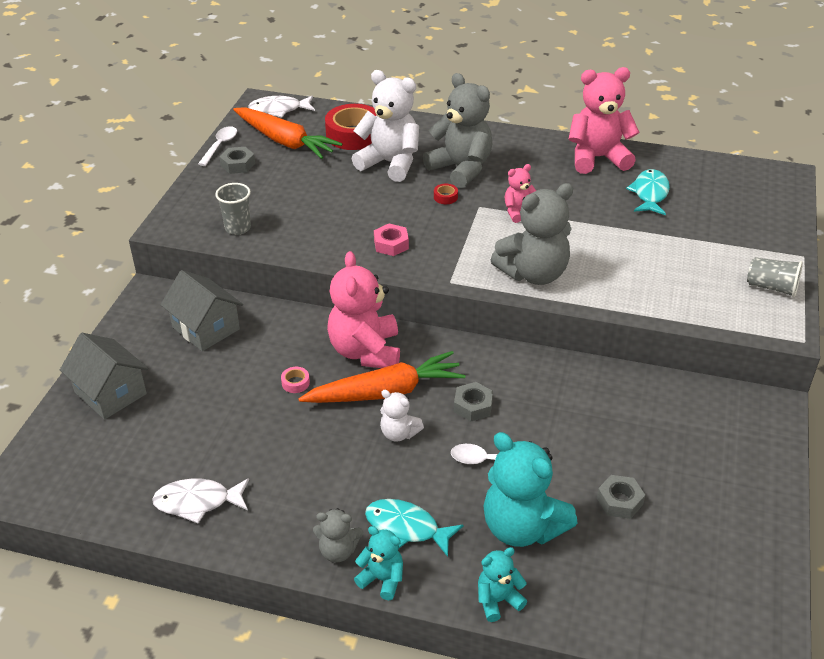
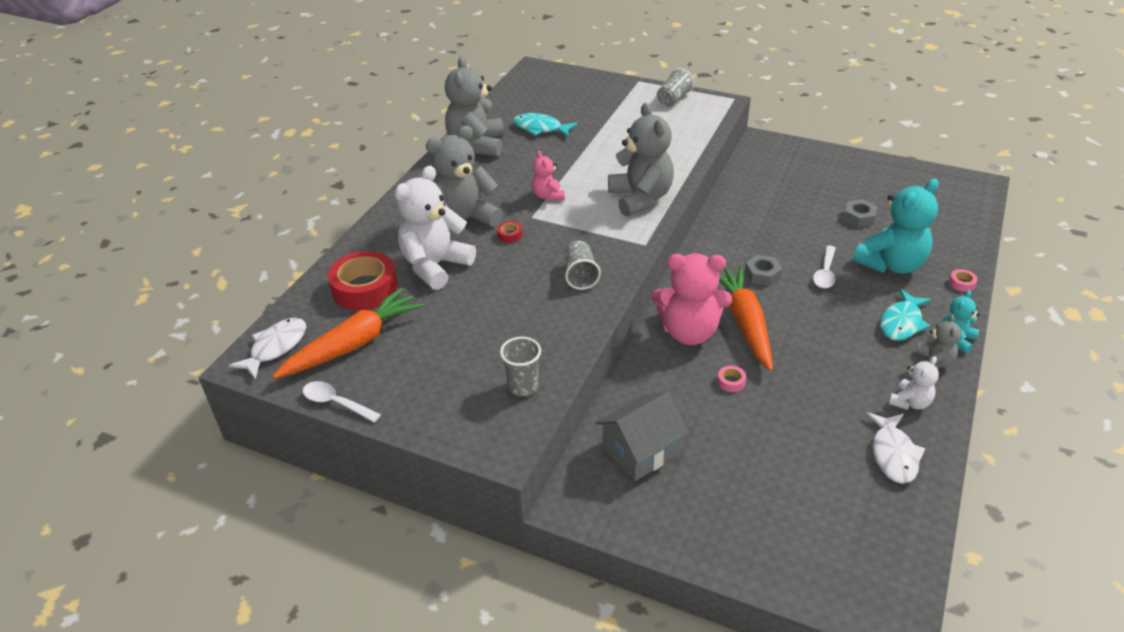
camera: 80 degrees left, 0 degrees up
(110, 393) = (743, 534): grey house -> none
(238, 164) = (388, 386): grey nut -> none
(279, 110) = (275, 347): white fish -> white fish turned 150 degrees counterclockwise
(391, 244) = (580, 275): pink nut -> grey cup
(399, 433) = (796, 319): white teddy bear -> white teddy bear (910, 402)
(498, 600) = (961, 283): turquoise teddy bear -> pink tape
(597, 158) = (477, 145): pink teddy bear -> grey teddy bear

